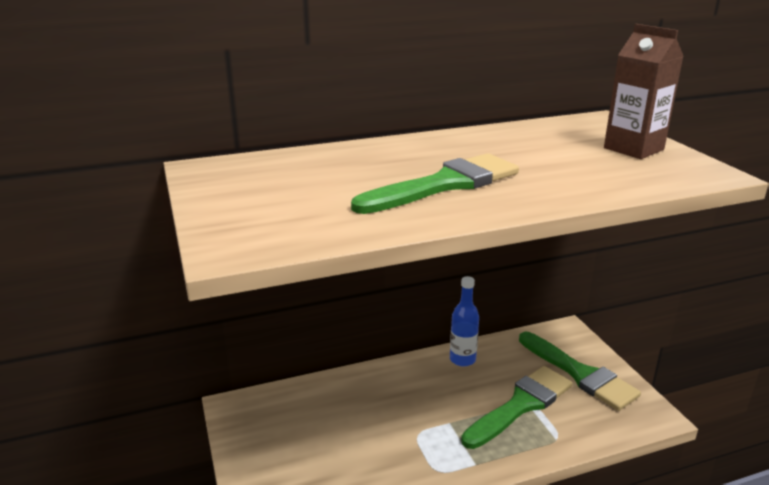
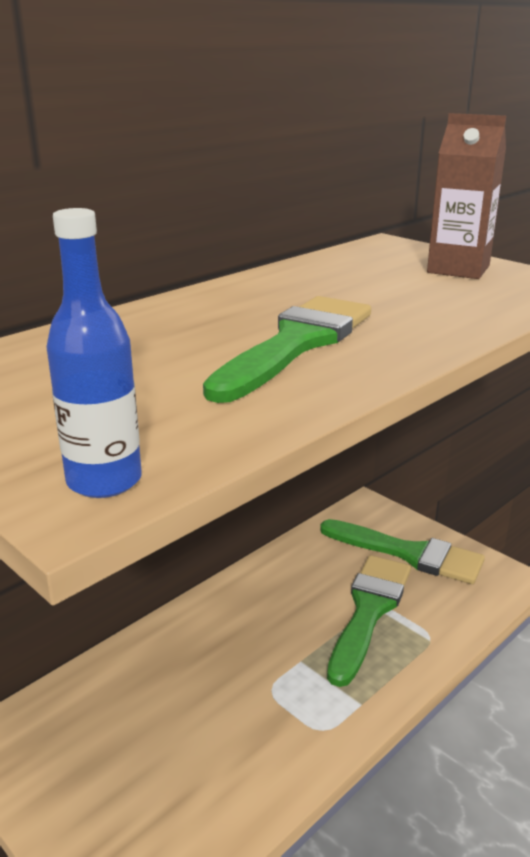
camera: 25 degrees left, 0 degrees up
(462, 359) = (271, 575): blue bottle -> blue bottle (104, 481)

